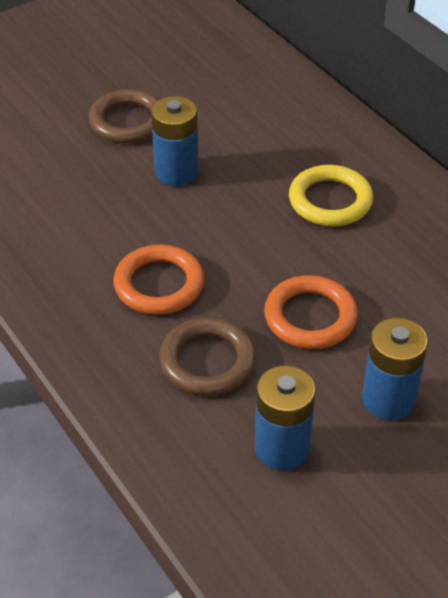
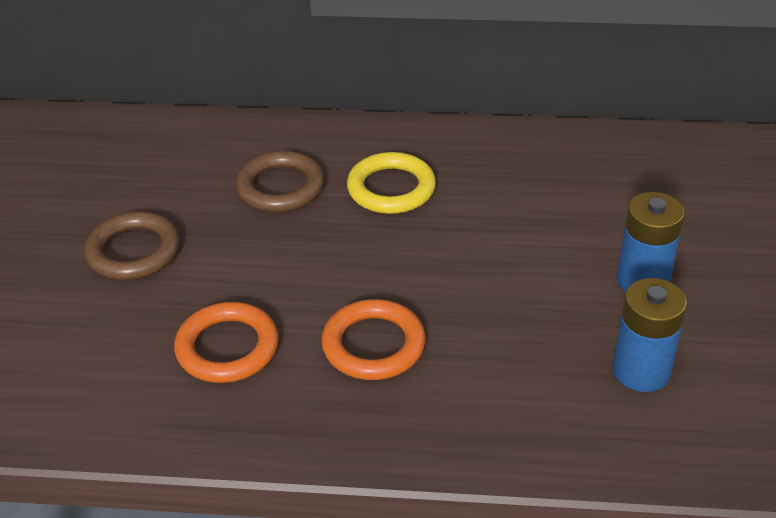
camera: 50 degrees left, 5 degrees down
(176, 172) = (243, 257): blue battery -> none
(207, 361) = (500, 363): brown ring -> brown ring (280, 187)
(310, 317) = (511, 273): orange ring -> orange ring (227, 348)

